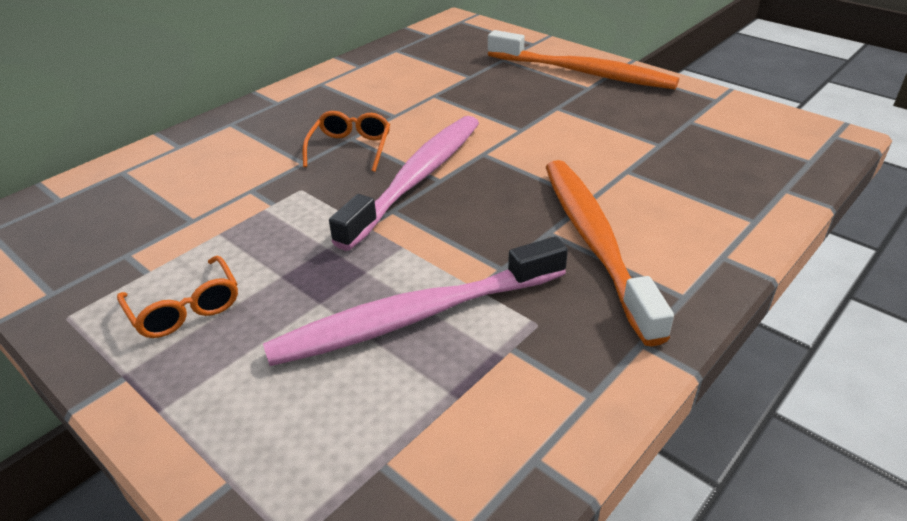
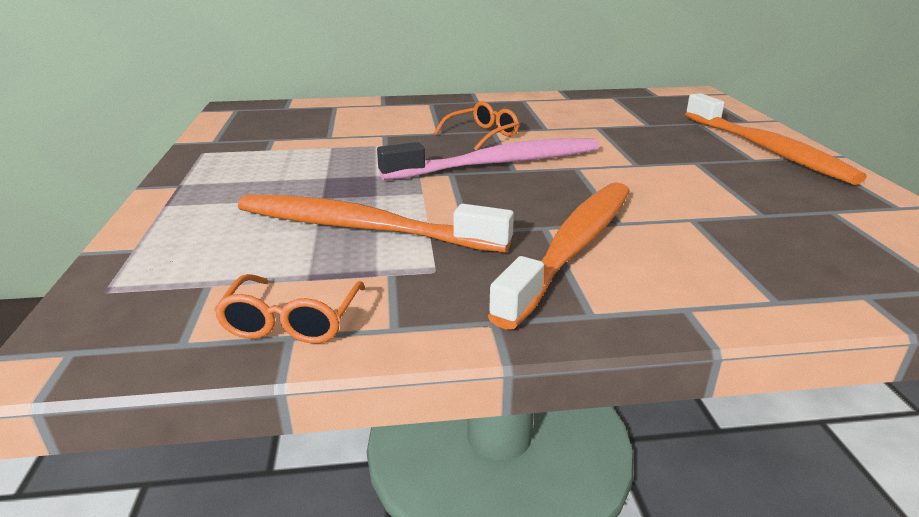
camera: 40 degrees right, 10 degrees down
(185, 309) = (254, 171): orange glasses -> orange glasses (292, 322)
(415, 316) = (362, 228): pink toothbrush -> orange toothbrush

